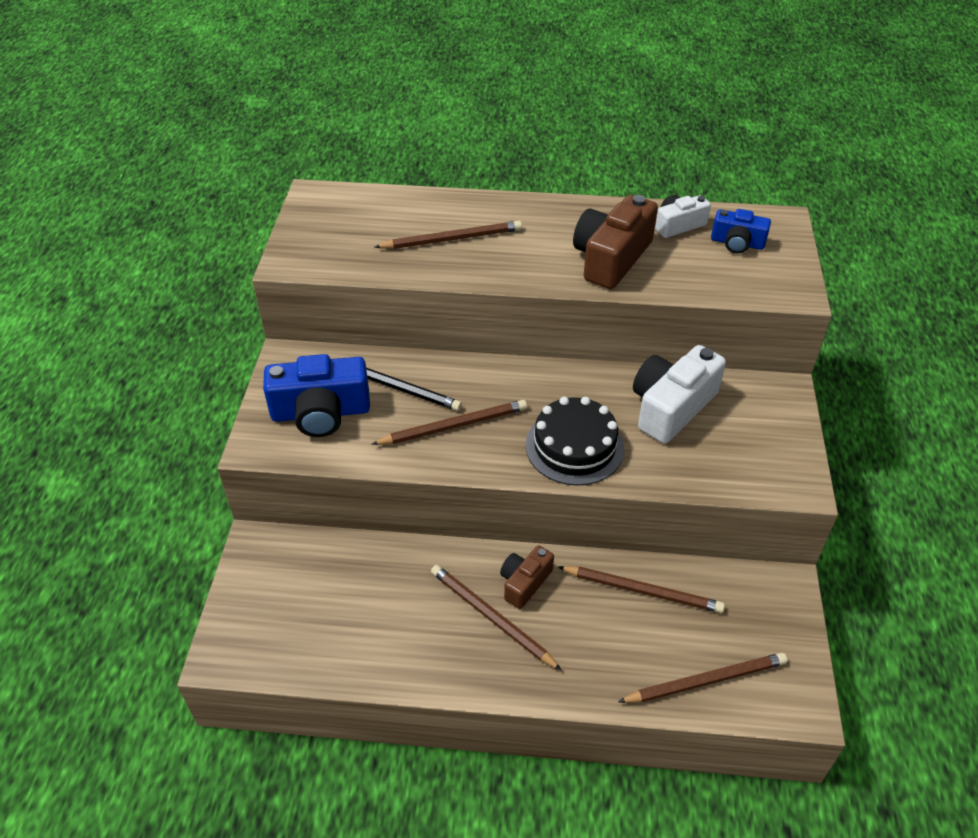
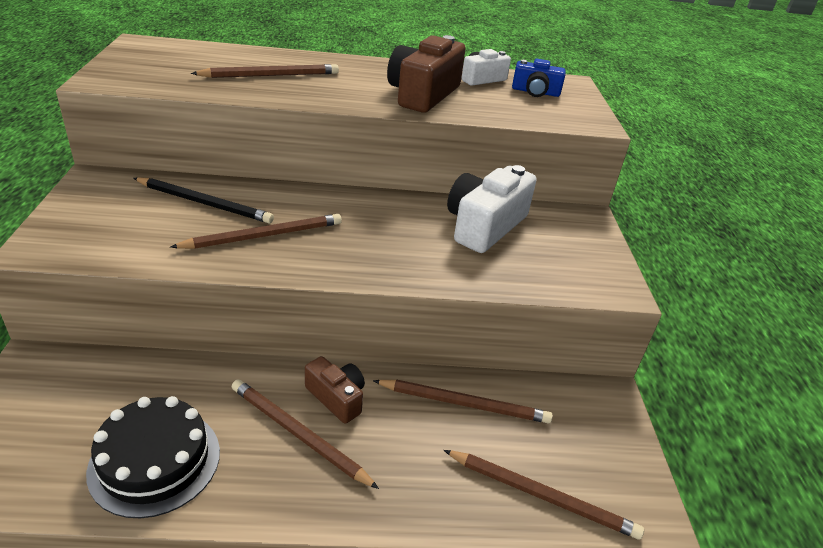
camera: 10 degrees left, 10 degrees down
(321, 412) = (119, 222): blue camera -> none
(524, 582) = (337, 397): brown camera -> brown camera turned 105 degrees clockwise
(574, 447) = (390, 255): black cake -> black cake (155, 461)
(705, 681) = (541, 495): brown pencil -> brown pencil turned 45 degrees clockwise

